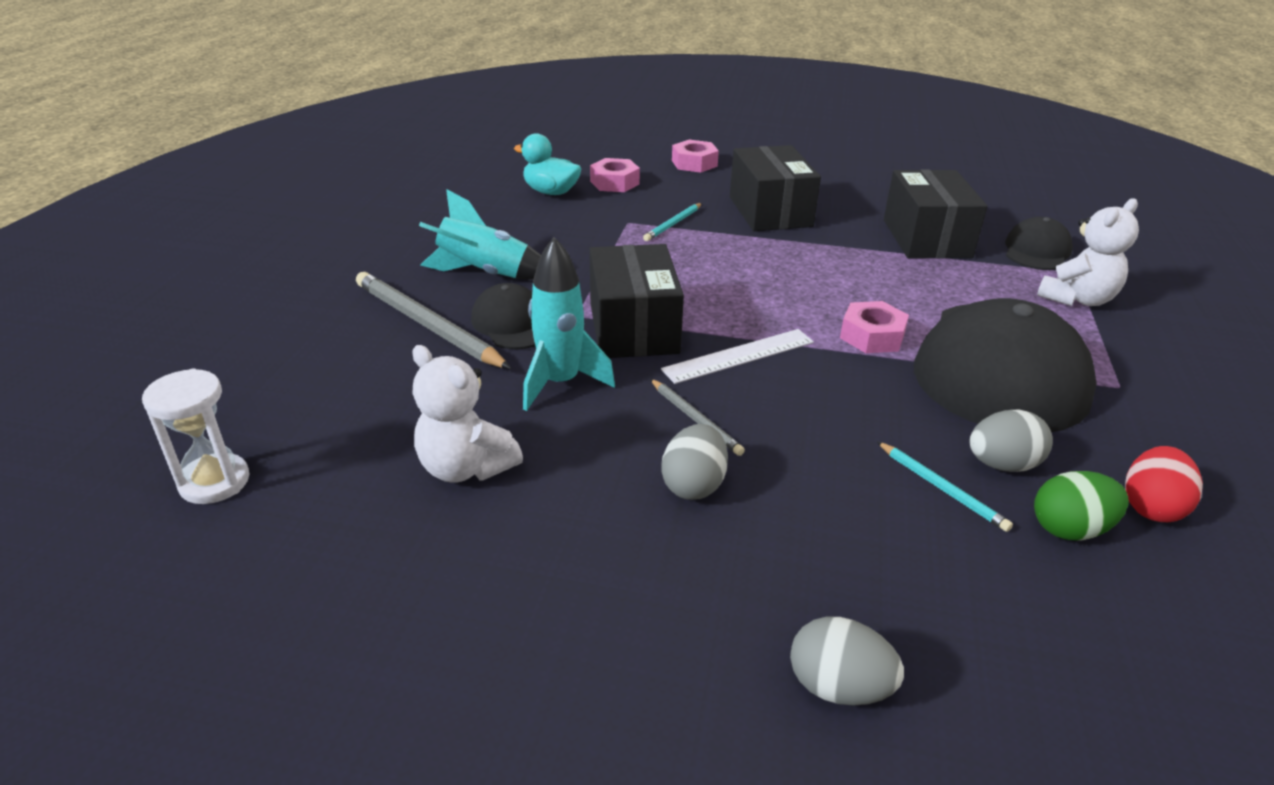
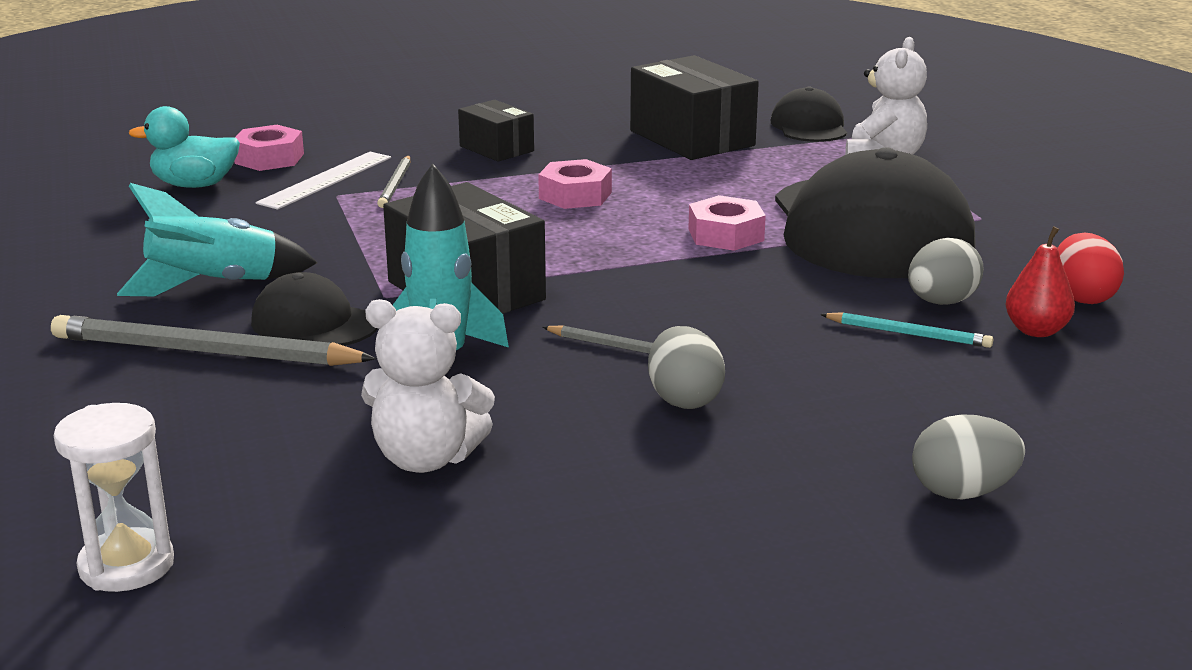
camera: 30 degrees left, 10 degrees down
(673, 224) = (396, 184): turquoise pencil -> grey pencil
(694, 163) = (349, 119): pink nut -> pink nut (575, 195)
(739, 356) = (610, 285): white ruler -> white ruler (326, 180)
(770, 211) = (496, 148): black box -> black box, size x0.58
(1069, 529) = (1036, 331): green egg -> red pear

